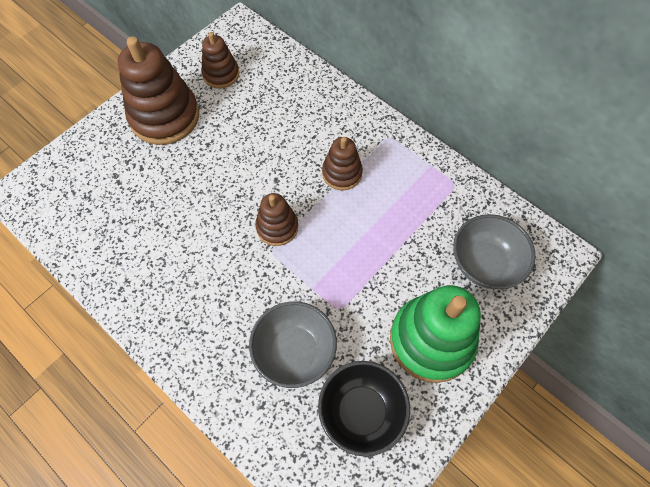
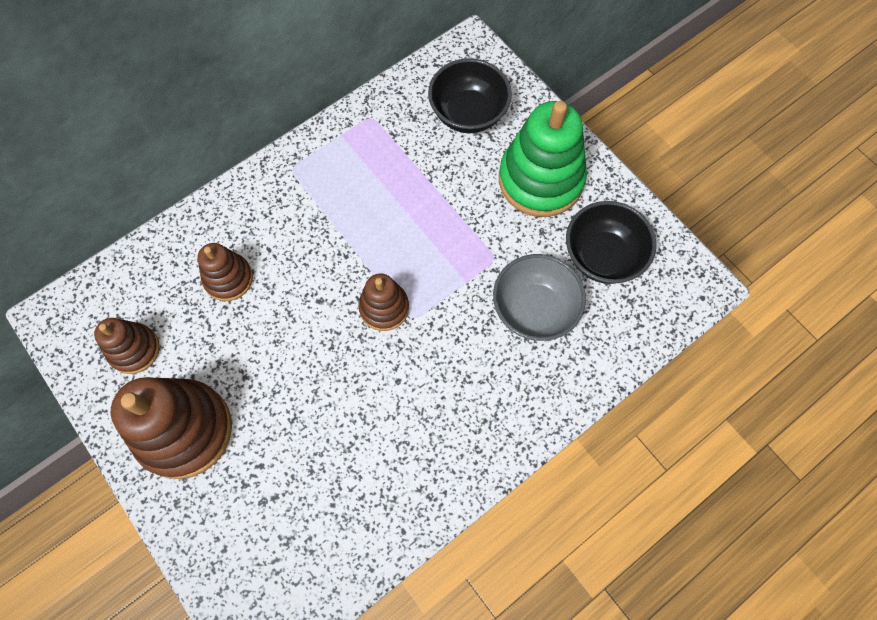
camera: 80 degrees left, 5 degrees up
(342, 173) = (328, 227): brown stacking toy -> brown stacking toy (228, 278)
(484, 263) = (468, 113): grey bowl -> black bowl

